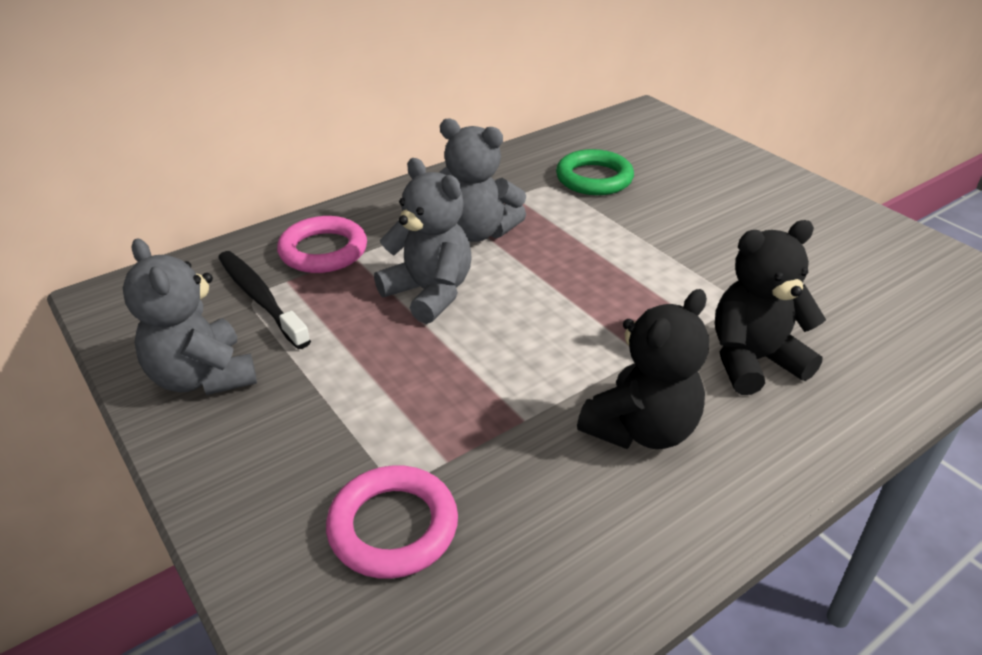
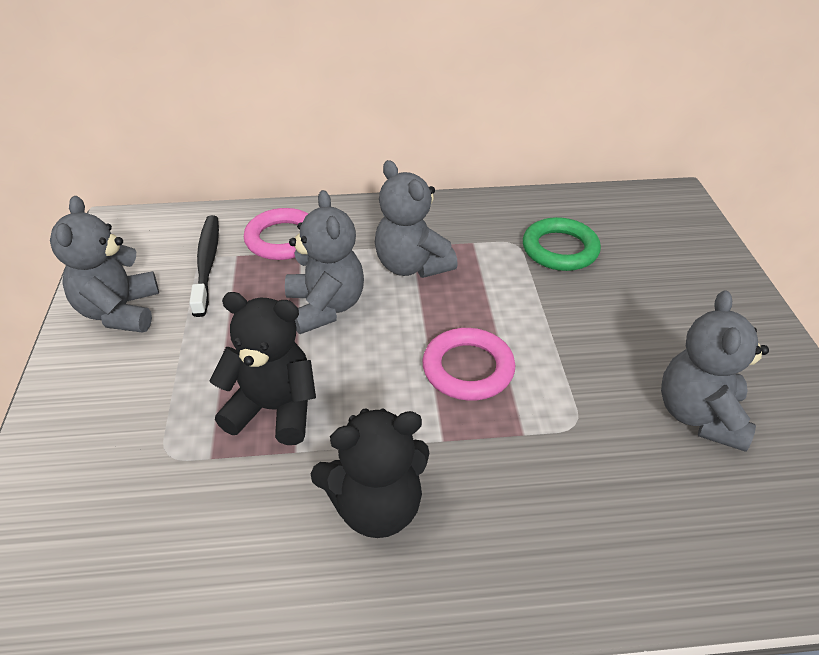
camera: 30 degrees right, 5 degrees up
(393, 527) = (129, 491): pink ring -> pink ring (468, 369)
(753, 361) = (536, 491): black teddy bear -> black teddy bear (274, 409)
(812, 260) = (699, 415): none -> grey teddy bear

